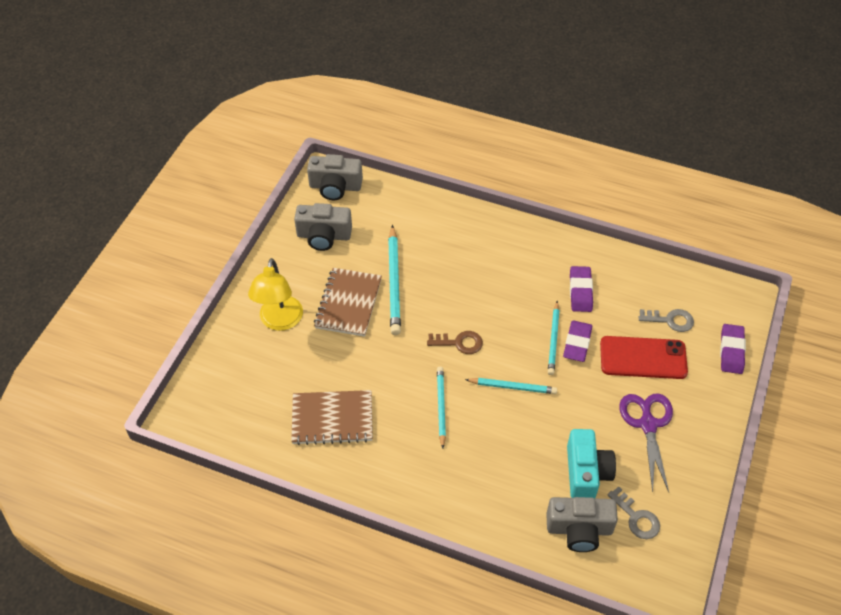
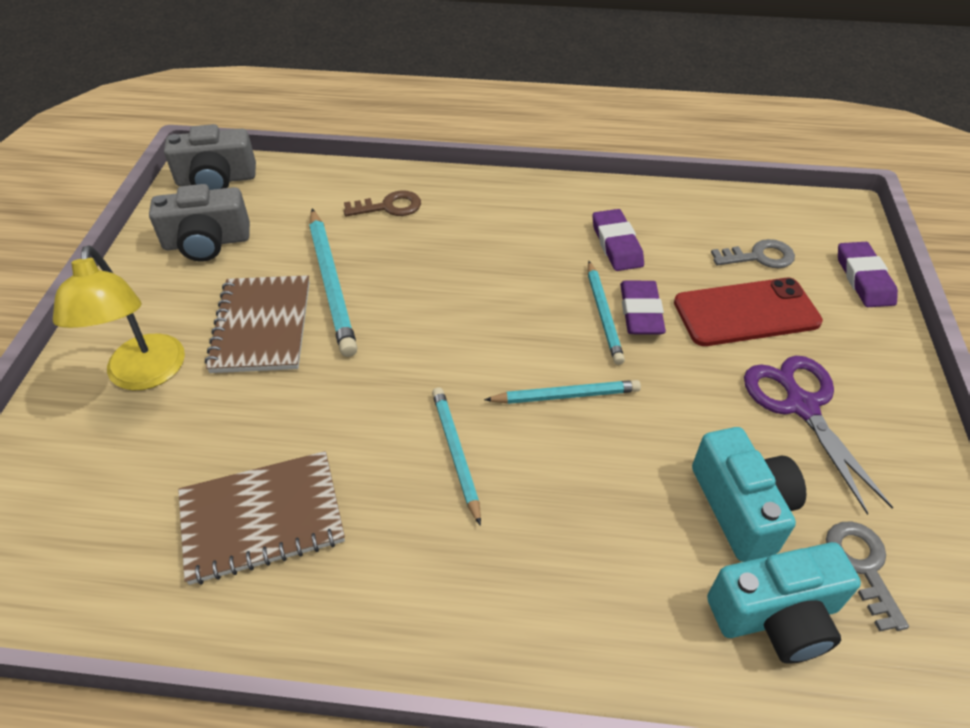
camera: 15 degrees left, 5 degrees down
(459, 343) = (458, 347): brown key -> brown key (389, 207)
(579, 529) = (776, 616): grey camera -> turquoise camera
(636, 517) = (862, 566): grey key -> grey key turned 135 degrees counterclockwise

